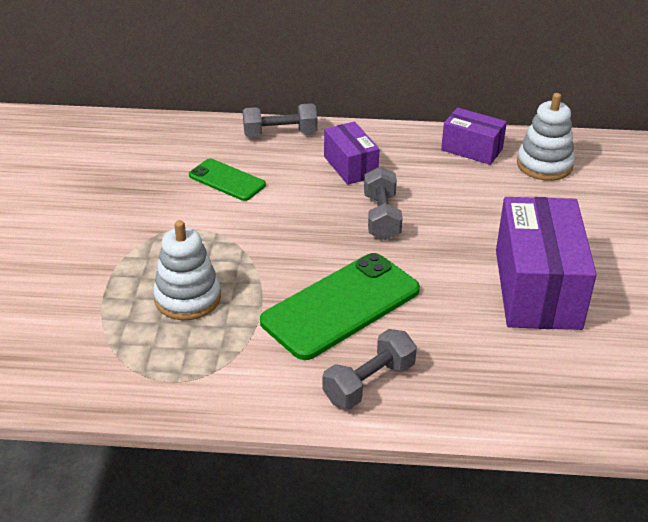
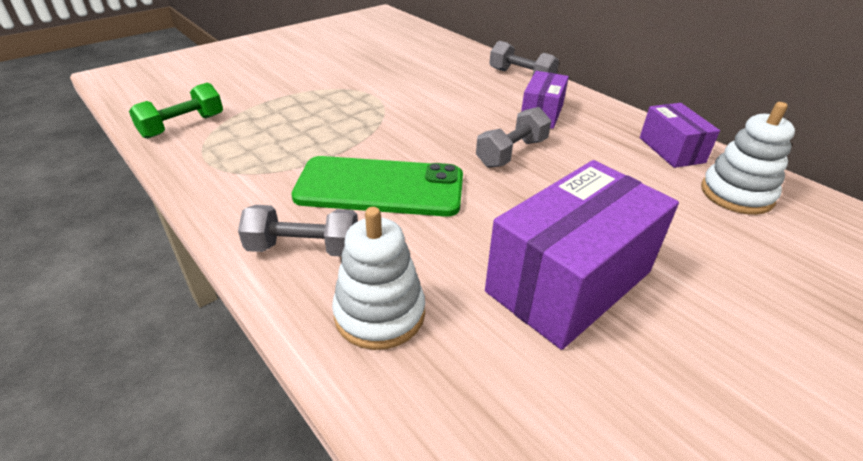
camera: 45 degrees right, 0 degrees up
(77, 369) = (183, 126): none -> green dumbbell
(188, 298) = (301, 127): white stacking toy -> white stacking toy (379, 313)
(227, 180) = (441, 83): green phone -> none

